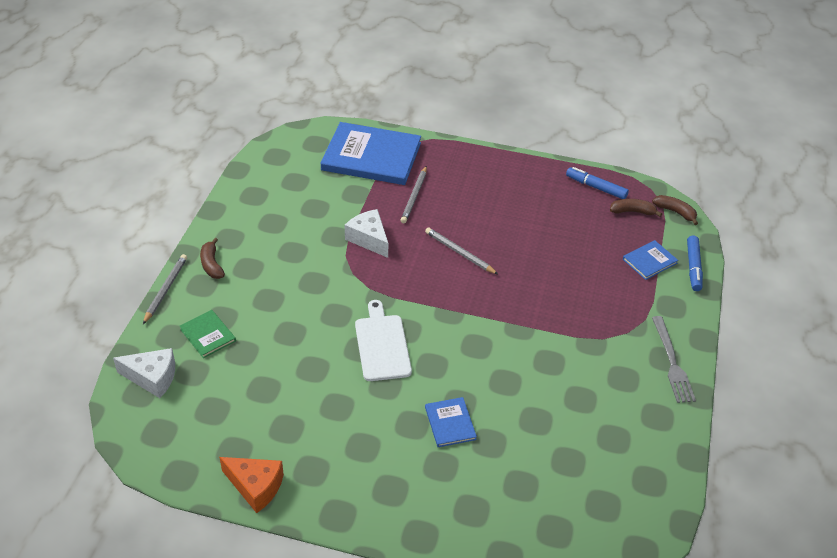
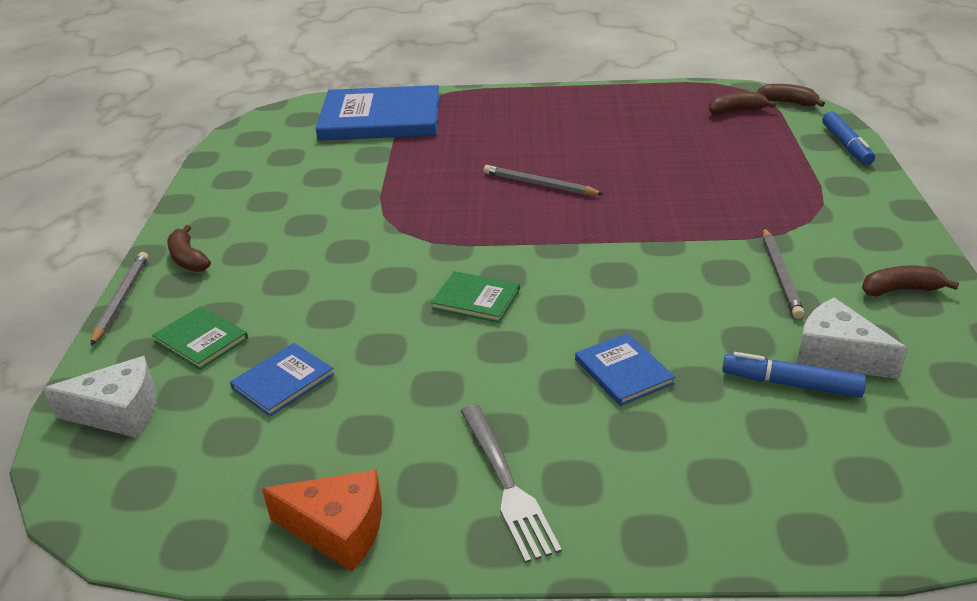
camera: 10 degrees left, 10 degrees down
(369, 239) = (409, 193): white cheese -> white cheese (837, 355)
(382, 345) = (476, 299): white cutting board -> green book
(414, 196) = (453, 143): grey pencil -> grey pencil (780, 275)
(596, 187) = (678, 98): blue marker -> blue marker (791, 384)
(649, 261) = (788, 149): blue book -> blue book (283, 381)
(653, 405) = (900, 290): none -> brown banana
(672, 362) = (890, 239): grey fork -> grey fork (506, 484)

